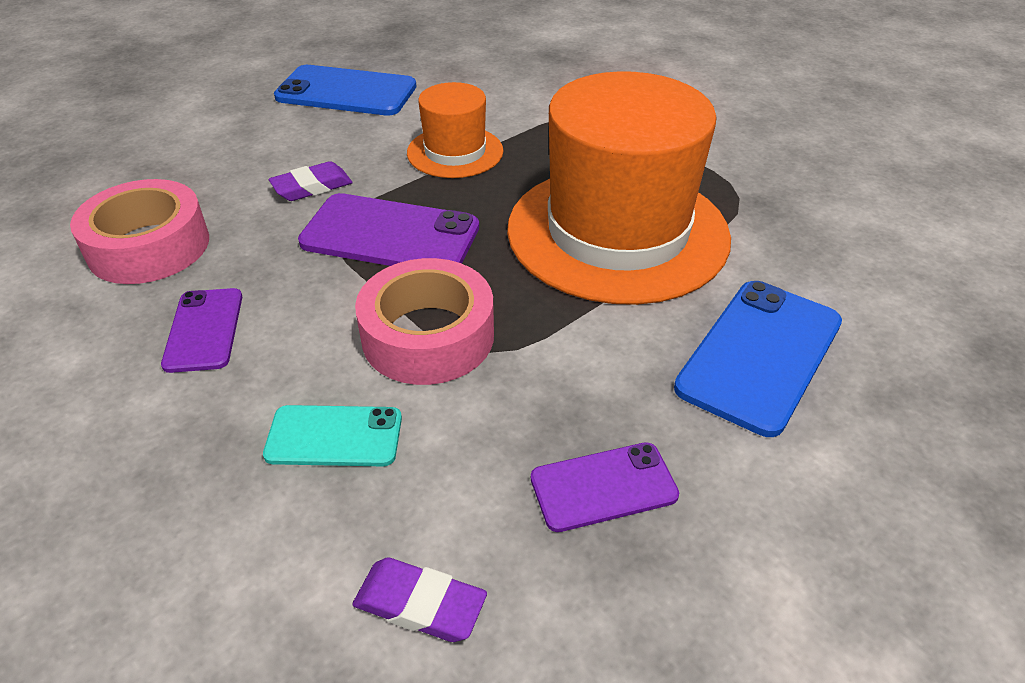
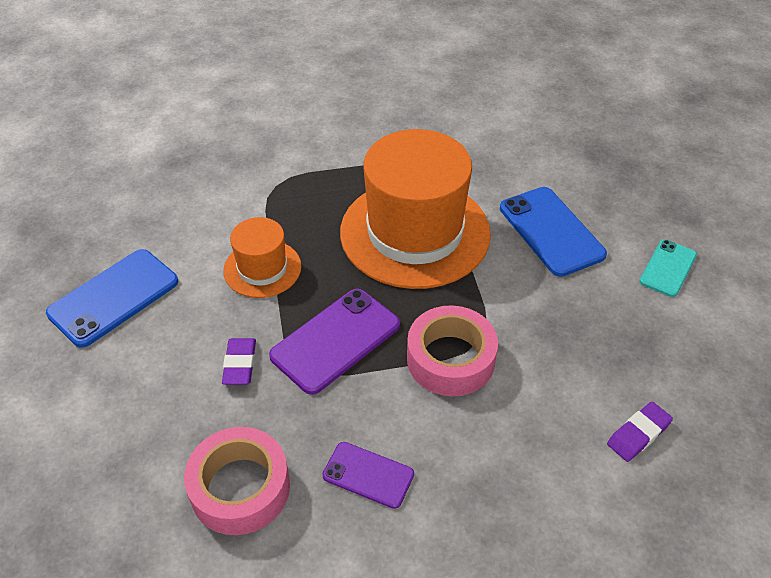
camera: 60 degrees left, 5 degrees up
(334, 436) = (508, 433): turquoise phone -> turquoise phone (667, 268)
(603, 487) = (603, 333): purple phone -> none

